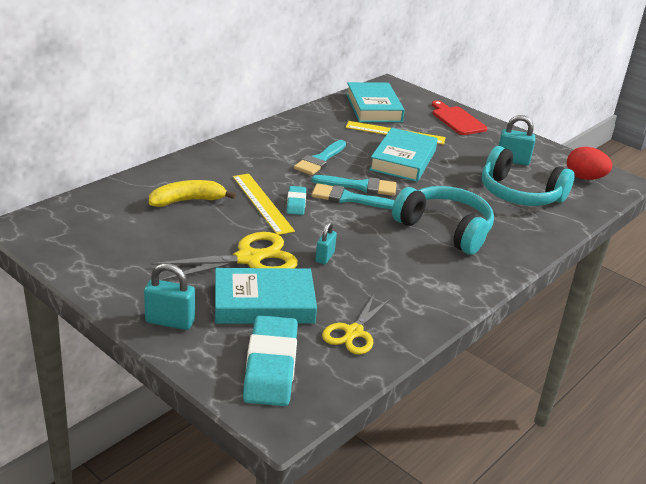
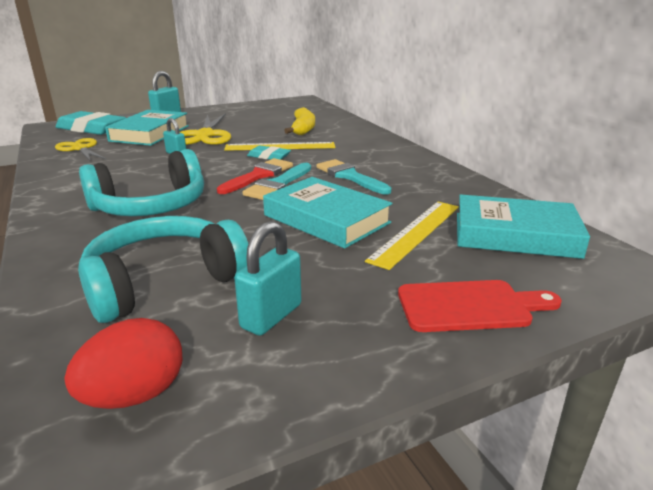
camera: 115 degrees right, 5 degrees down
(348, 198) = (258, 176): turquoise brush -> red brush

